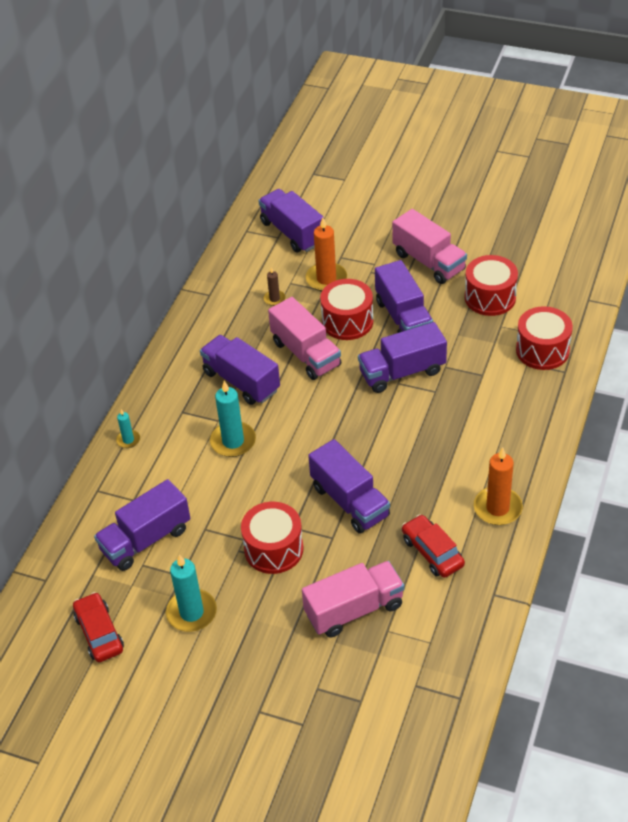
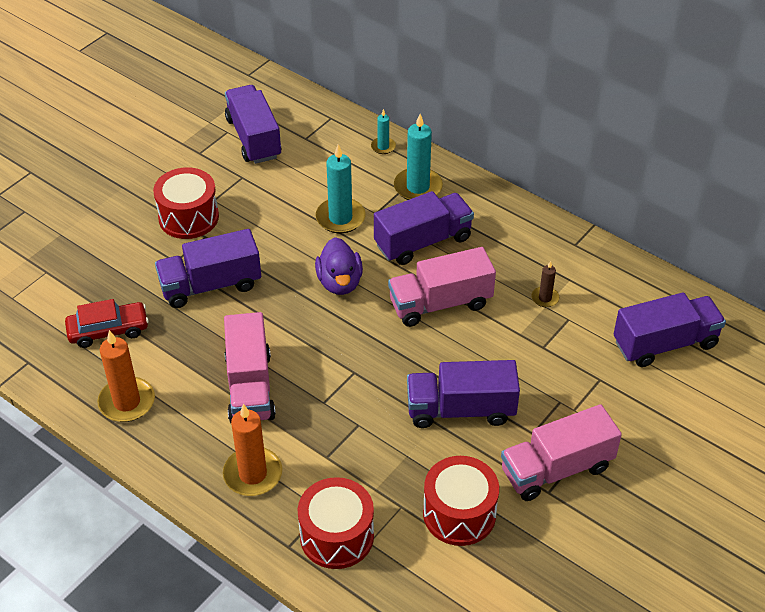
camera: 105 degrees right, 0 degrees up
(99, 633) = (173, 96): red car -> none
(191, 612) = (155, 152): turquoise candle -> turquoise candle (418, 187)
(309, 419) = (340, 282): none -> purple duck
(326, 279) = (562, 354): orange candle -> orange candle (253, 474)
(347, 321) = (477, 354): red drum -> none
(354, 609) = (84, 255): pink truck -> pink truck (250, 387)
(402, 372) = (369, 381): purple truck -> none

